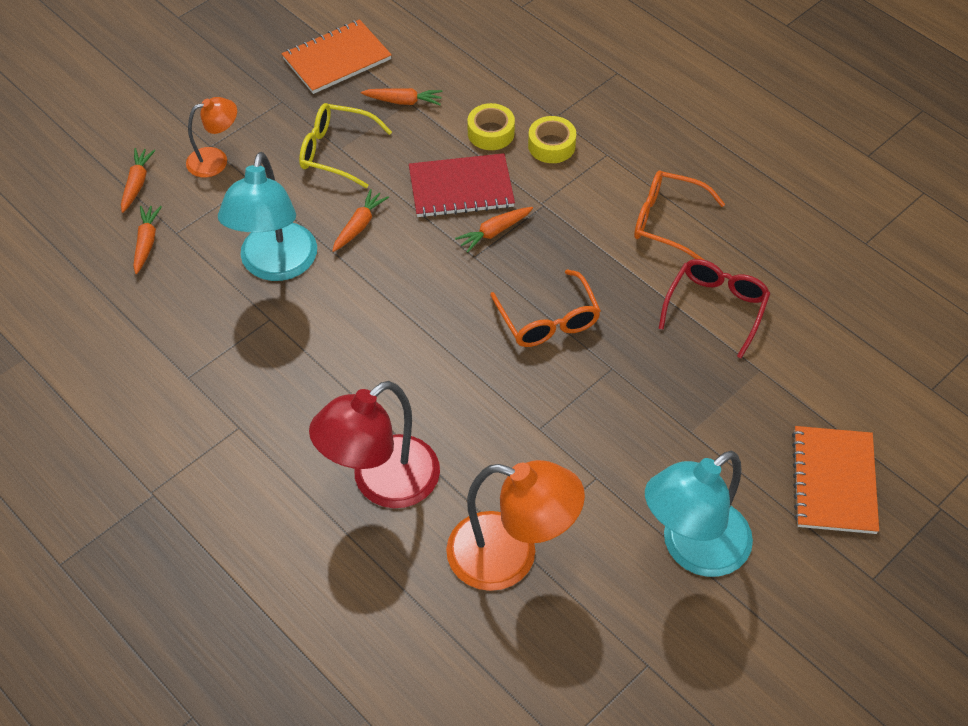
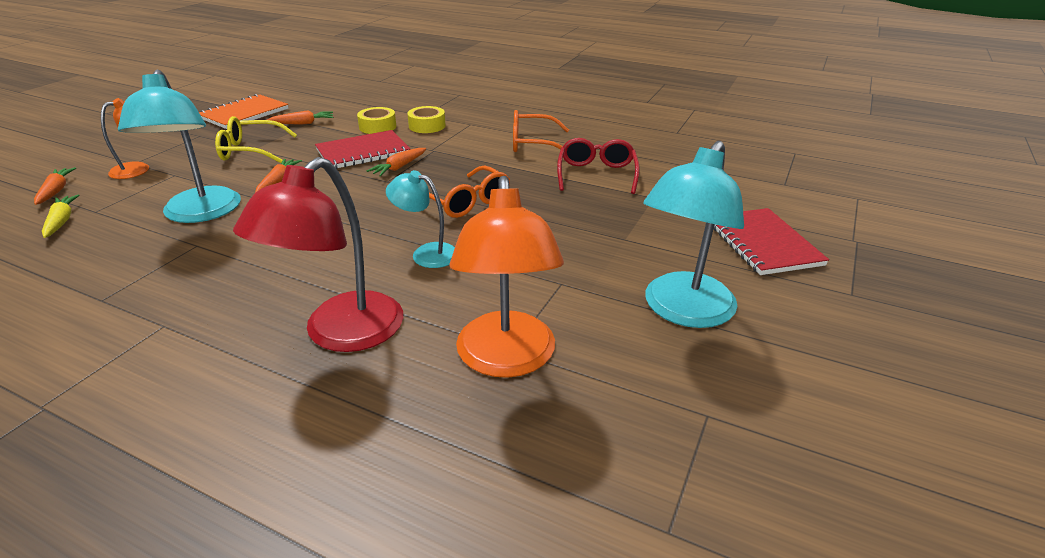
camera: 20 degrees left, 20 degrees down
(146, 242) = (61, 221): orange carrot -> yellow carrot
(483, 395) = (426, 253): none -> turquoise lamp
(510, 556) = (506, 359): orange lamp -> orange lamp turned 90 degrees clockwise
(834, 481) = (763, 243): orange notebook -> red notebook

